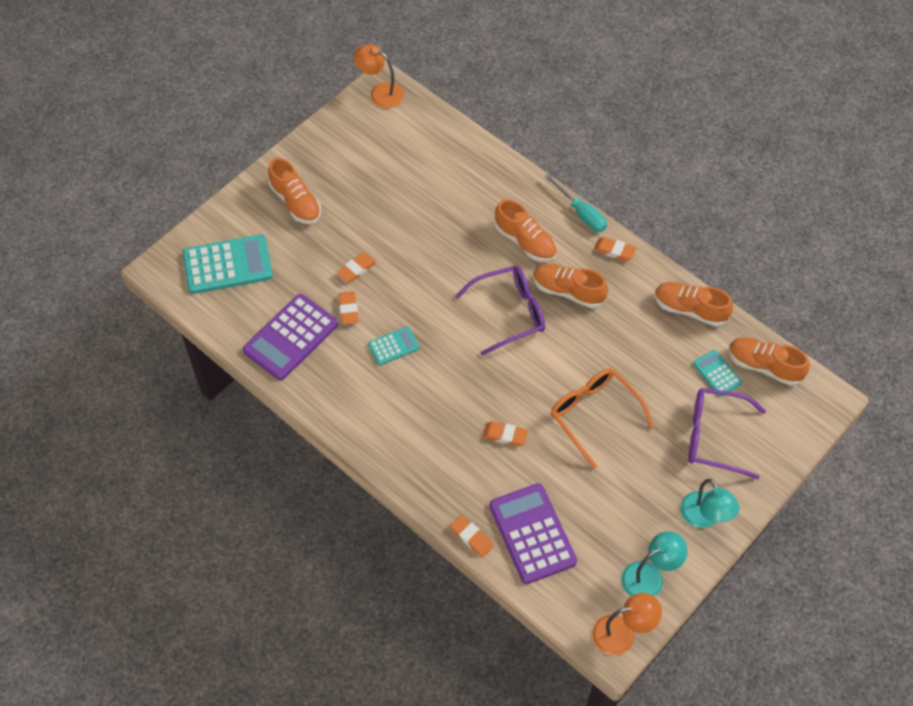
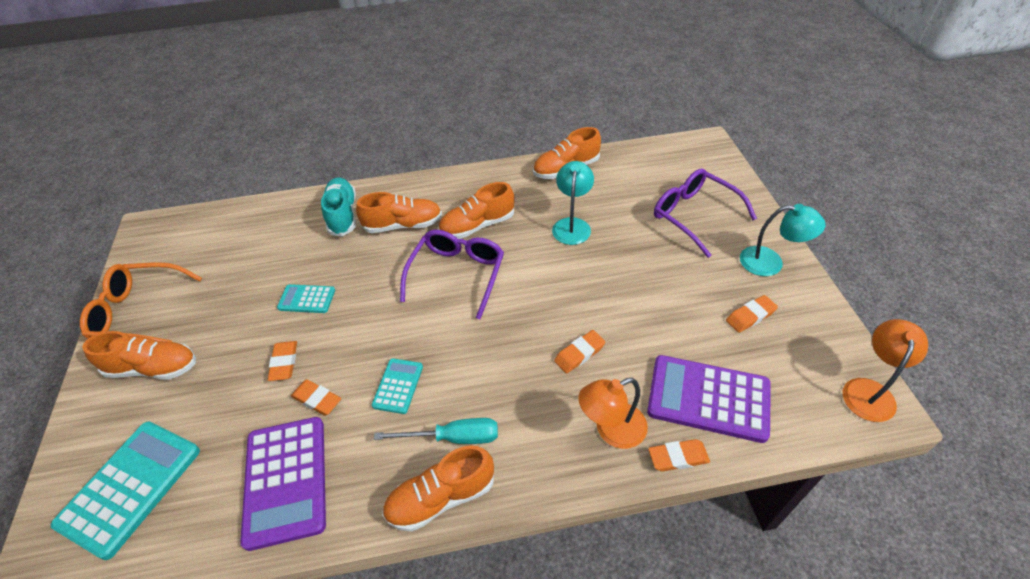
camera: 50 degrees left, 10 degrees down
(380, 92) = (150, 233): orange lamp -> orange lamp (611, 430)
(500, 194) = (342, 215): none -> turquoise shoe
(581, 213) = (418, 179): turquoise screwdriver -> turquoise screwdriver (453, 437)
(594, 415) = (612, 276): orange glasses -> orange glasses (139, 312)
(614, 251) = (471, 180): orange eraser -> orange eraser (750, 316)
(649, 576) = (812, 333): turquoise lamp -> turquoise lamp (572, 225)
(714, 437) = (694, 215): purple glasses -> purple glasses turned 90 degrees clockwise
(717, 373) = (636, 184): turquoise calculator -> turquoise calculator (307, 299)
(764, 366) = (652, 158): orange shoe -> orange shoe (441, 497)

